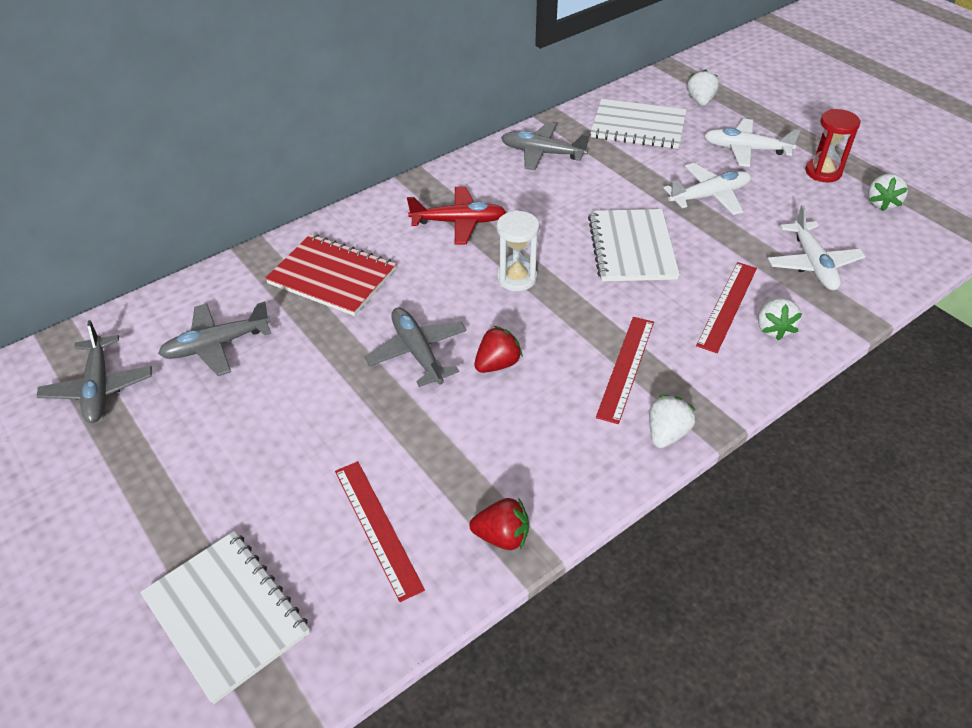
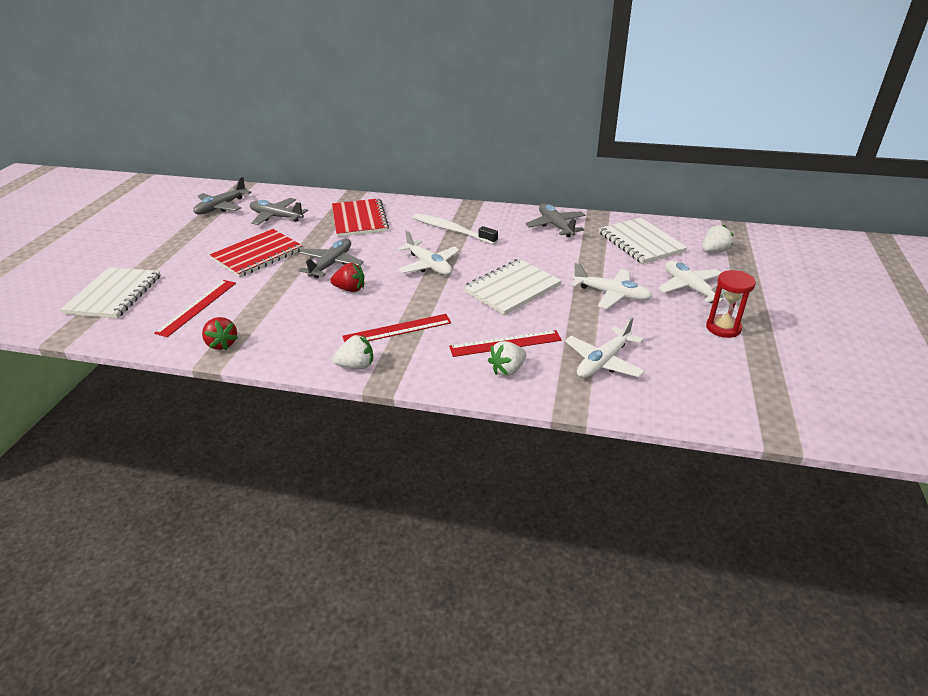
camera: 50 degrees right, 10 degrees down
(304, 409) = (257, 255): none -> red notebook
(459, 222) = (452, 230): red plane -> white toothbrush
(516, 278) = (429, 265): white hourglass -> white plane
(882, 203) = (732, 367): white strawberry -> none

